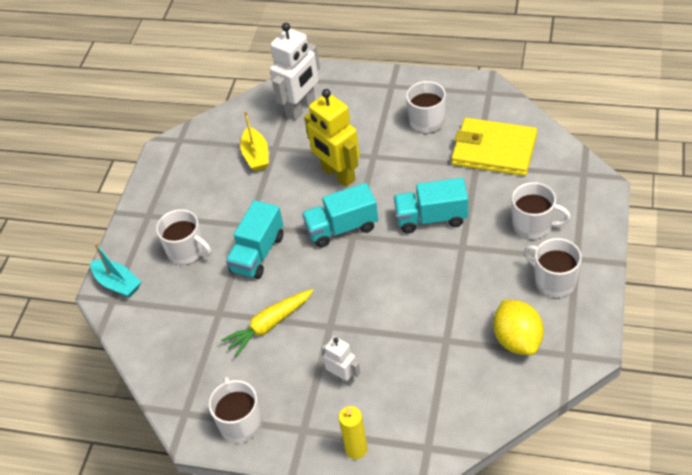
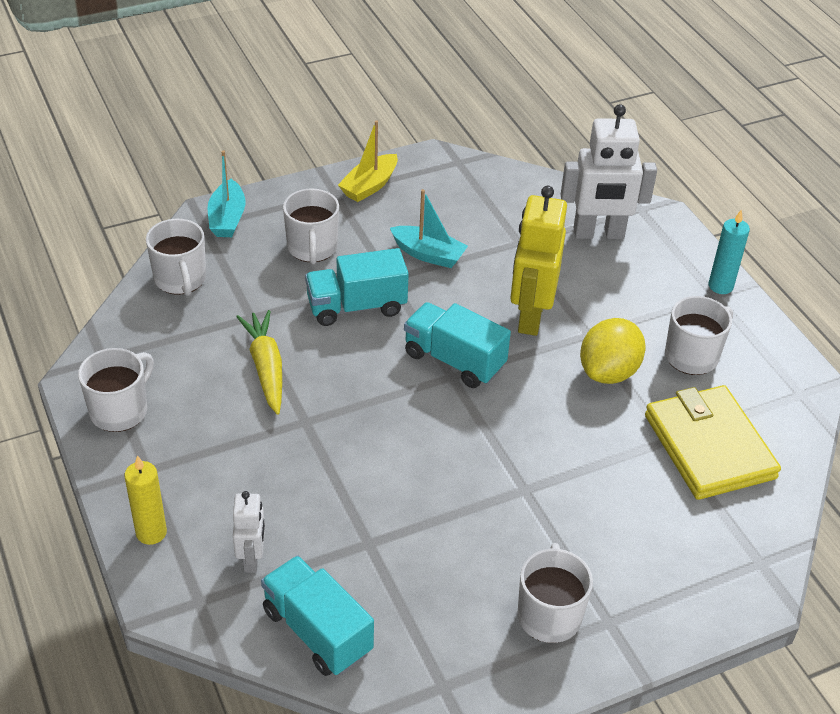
camera: 45 degrees right, 5 degrees down
(246, 195) = (428, 254): none -> turquoise boat
(256, 156) = (492, 233): yellow boat -> yellow boat (369, 186)
(269, 325) = (266, 368): yellow carrot -> yellow carrot turned 60 degrees clockwise
(343, 378) = (241, 470): white robot -> white robot (252, 558)
(387, 79) = (720, 286): none -> turquoise candle
(431, 218) = (542, 437): turquoise truck -> turquoise truck (317, 631)
(517, 340) = (423, 618): yellow lemon -> yellow lemon (608, 372)
(533, 225) = (622, 548): white mug -> white mug (180, 279)

